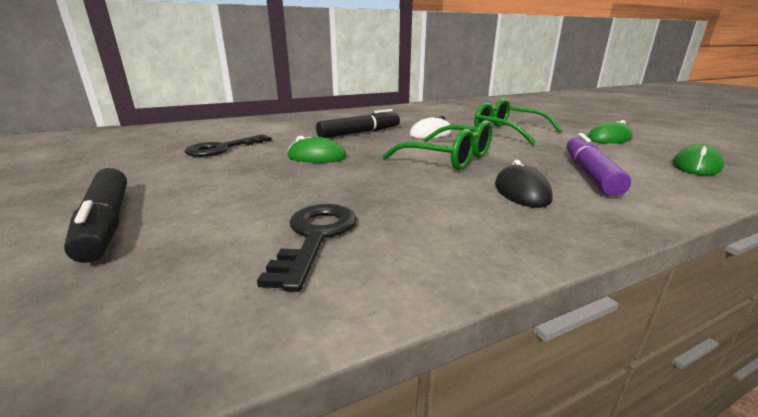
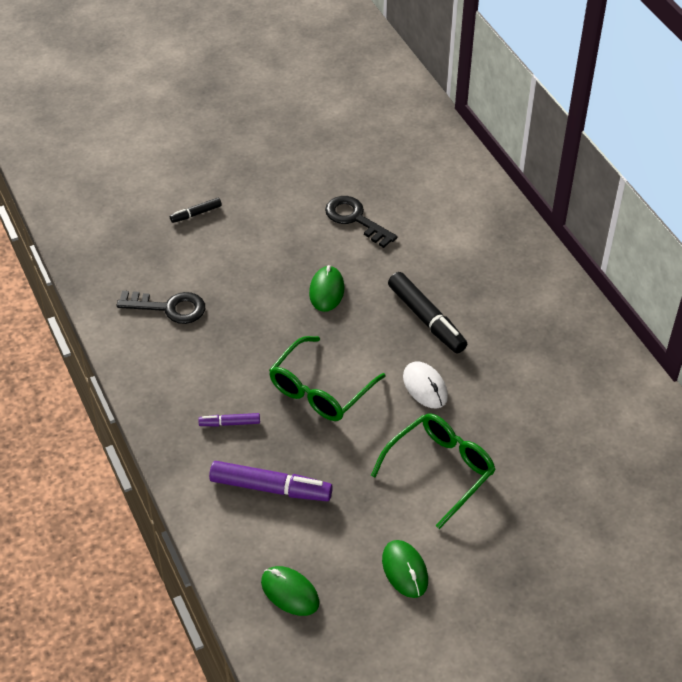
camera: 90 degrees right, 25 degrees up
(106, 223) = (196, 214): black marker -> black marker, size x0.52
(521, 192) = (229, 423): black mouse -> purple marker

